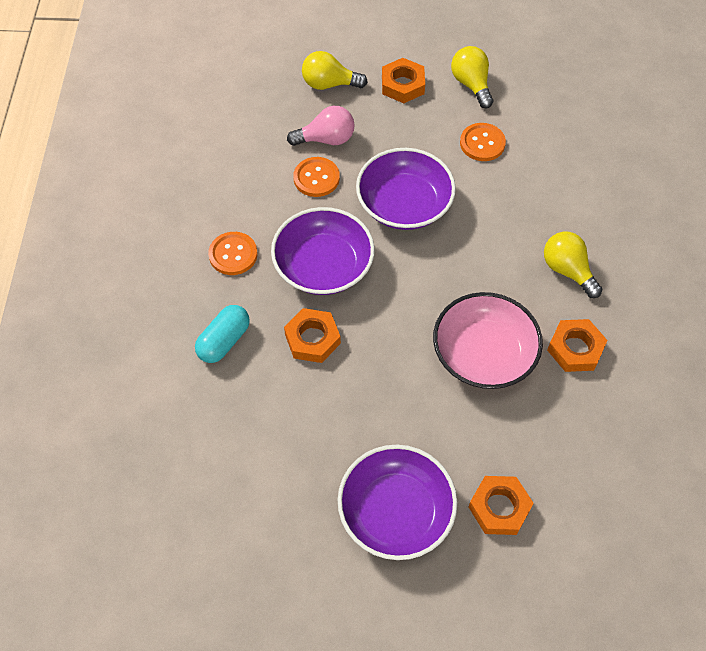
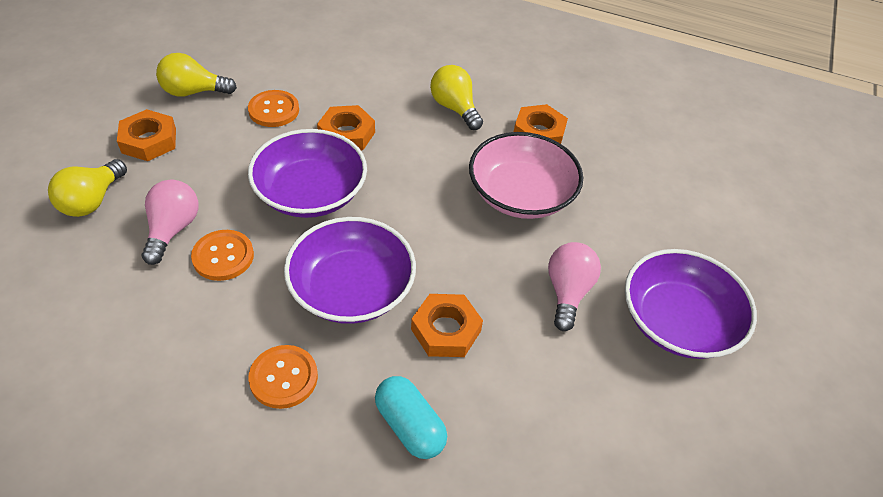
camera: 75 degrees left, 10 degrees down
(388, 417) = (567, 292): none -> pink light bulb
(499, 507) = (687, 240): orange nut -> orange nut (346, 134)
(567, 270) = (455, 108): yellow light bulb -> yellow light bulb turned 75 degrees clockwise

